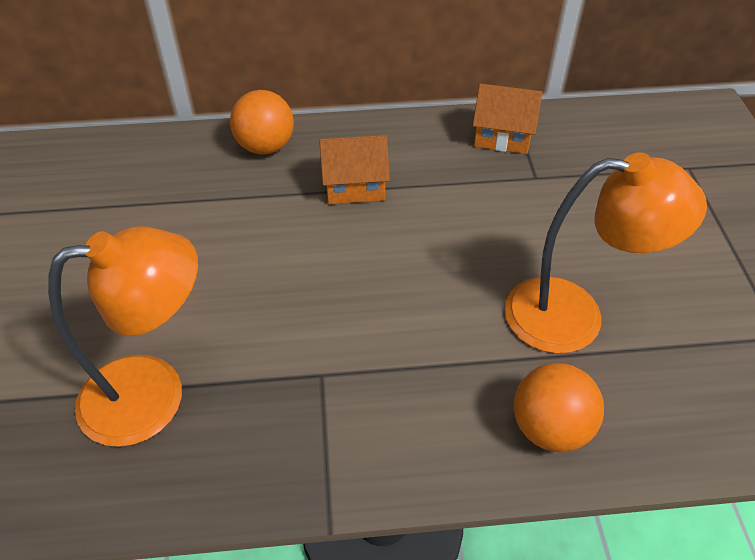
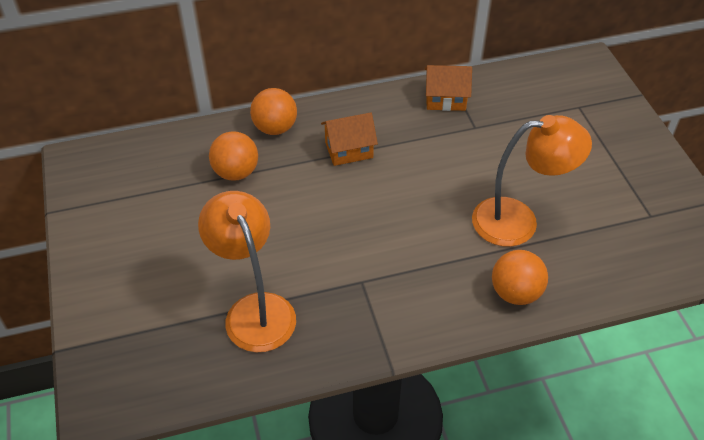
camera: 10 degrees left, 0 degrees up
(154, 394) = (254, 310): orange lamp -> orange lamp turned 90 degrees counterclockwise
(195, 197) = (236, 172): none -> orange ball

